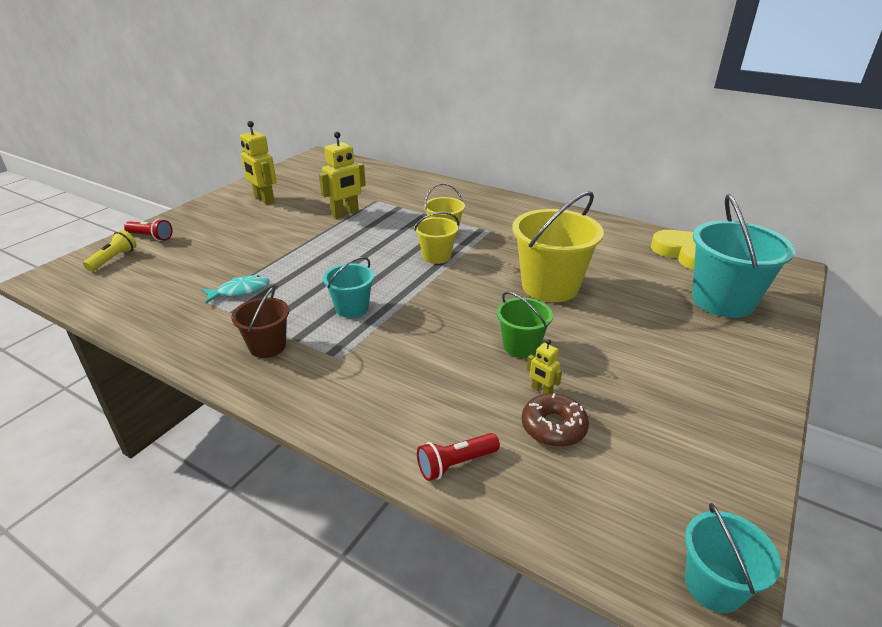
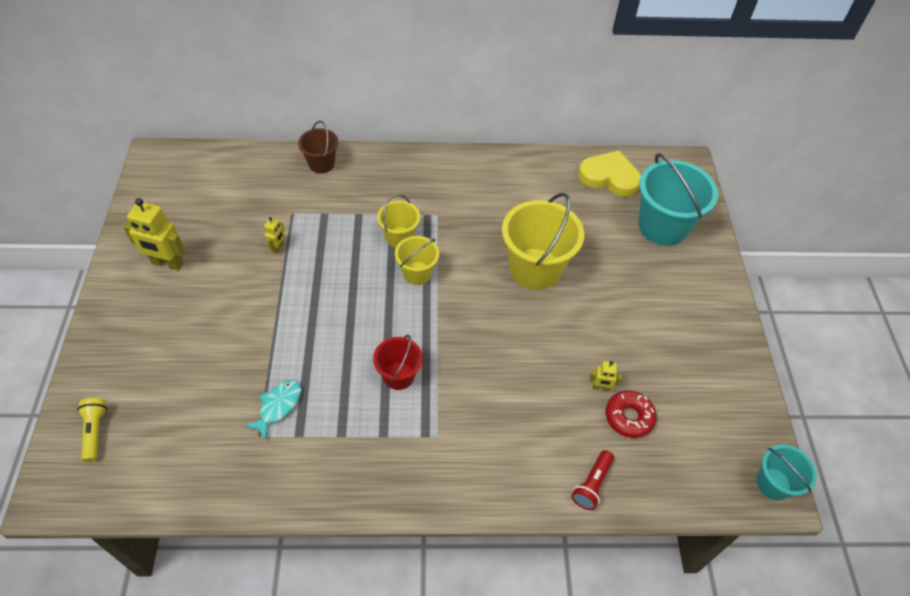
camera: 35 degrees left, 20 degrees up
(151, 237) = (99, 380): red flashlight -> none
(267, 346) = (368, 456): brown bucket -> brown bucket (321, 164)
(345, 213) = (278, 247): yellow robot -> yellow robot, size x0.50
(352, 308) = (398, 376): turquoise bucket -> red bucket
(521, 346) = (559, 350): green bucket -> none
(553, 427) = (629, 417): brown donut -> red donut

